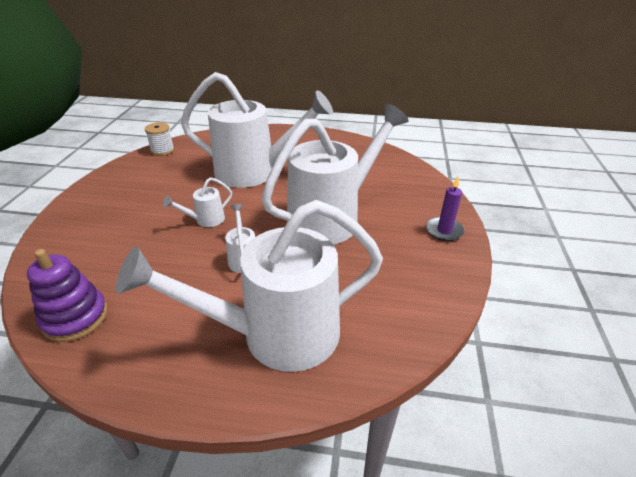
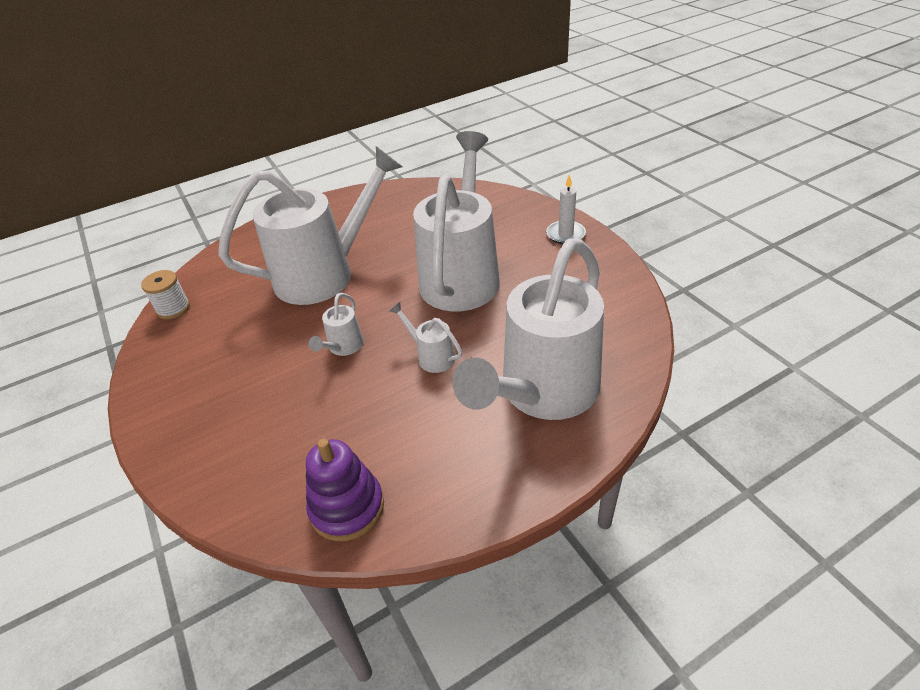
camera: 35 degrees left, 5 degrees up
(444, 231) = (565, 234): purple candle -> white candle

